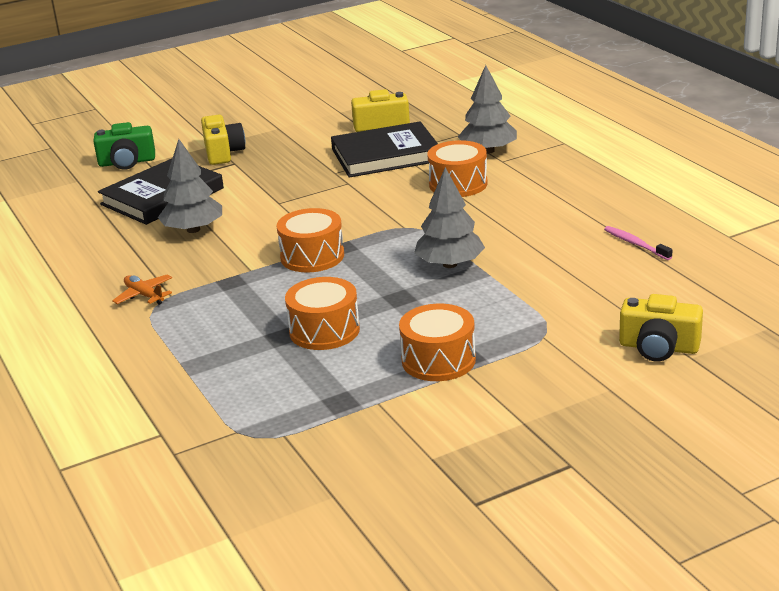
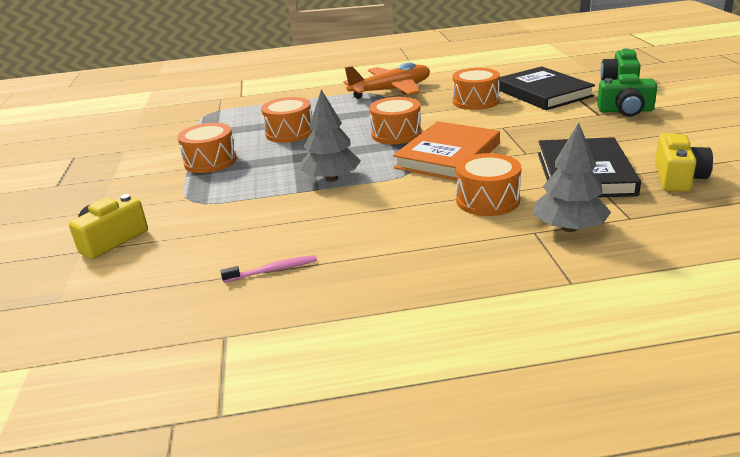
camera: 110 degrees right, 0 degrees up
(144, 295) = (391, 90): orange plane -> orange plane, size x2.18
(193, 229) = (475, 101): grey tree -> orange drum
(223, 153) = (625, 111): yellow camera -> green camera
(367, 217) = (448, 156): none -> orange book

